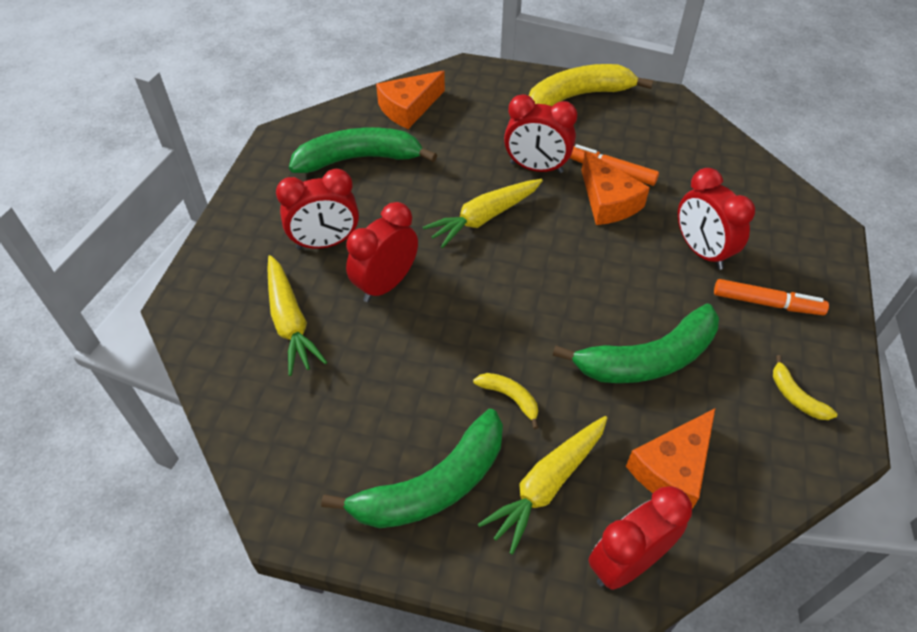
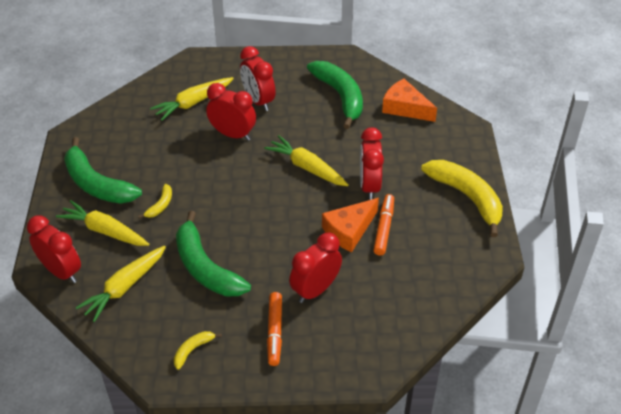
camera: 75 degrees right, 5 degrees down
(672, 468) = (125, 287): orange cheese -> yellow carrot

